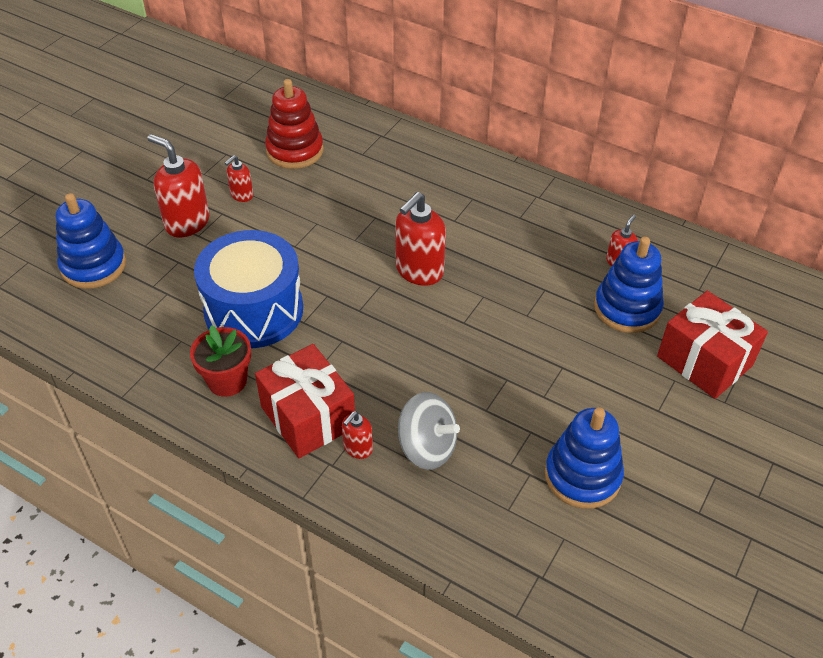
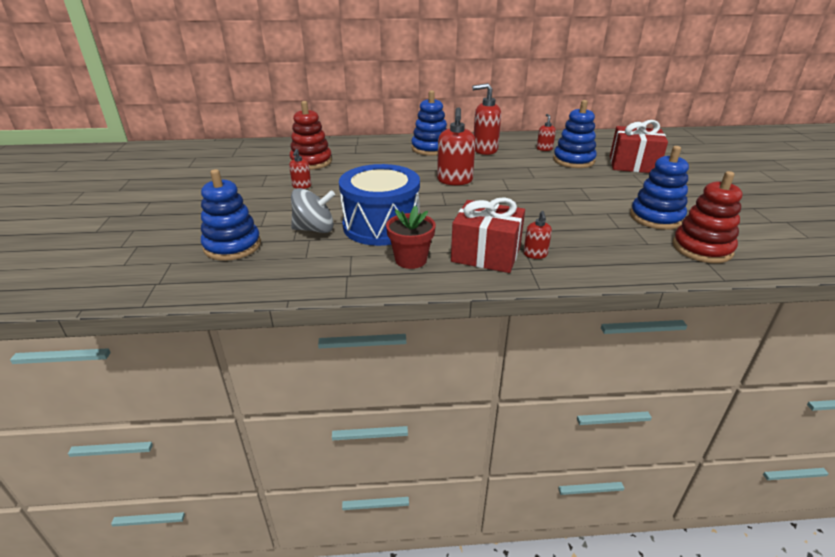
camera: 35 degrees left, 15 degrees down
(187, 222) = (279, 207): red soap dispenser -> red soap dispenser (484, 150)
(427, 447) = (570, 238): grey spinning top -> grey spinning top (315, 229)
(463, 188) = (430, 148): none -> blue stacking toy
(562, 557) = (702, 248): none -> red stacking toy

